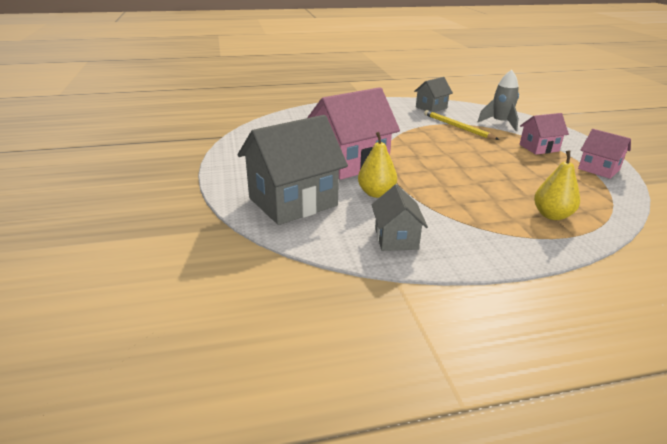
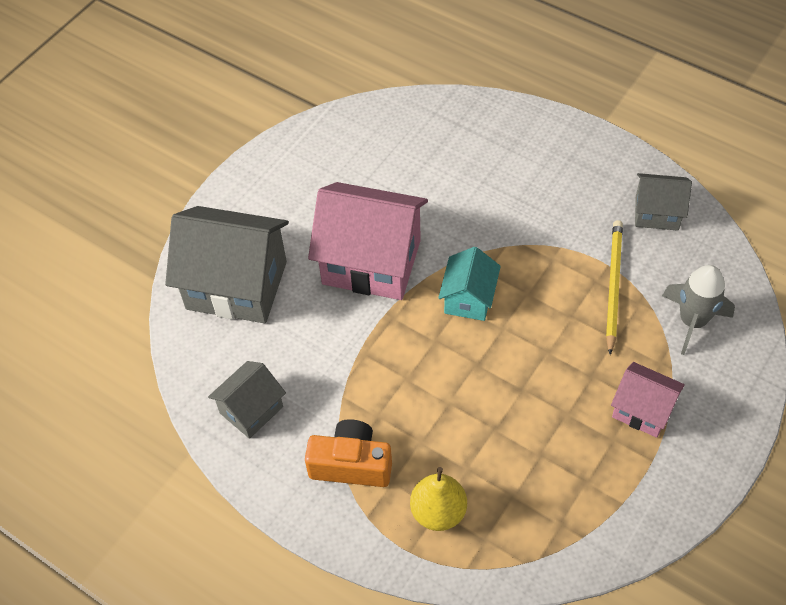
camera: 50 degrees right, 25 degrees up
(376, 193) = (324, 334): yellow pear -> none
(415, 153) = (468, 299): none -> turquoise house
(485, 225) = (351, 464): none -> orange camera
(598, 169) = (639, 506): pink house -> none

